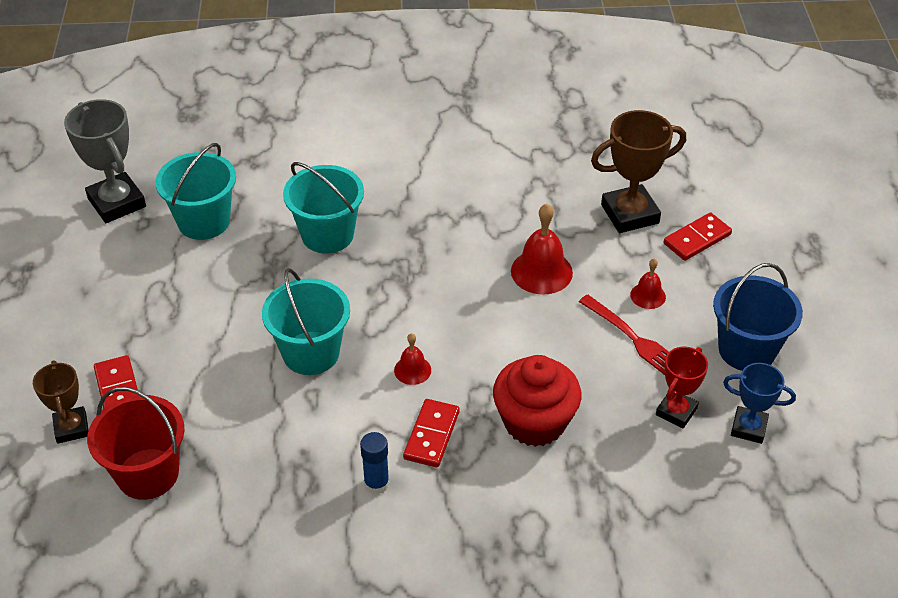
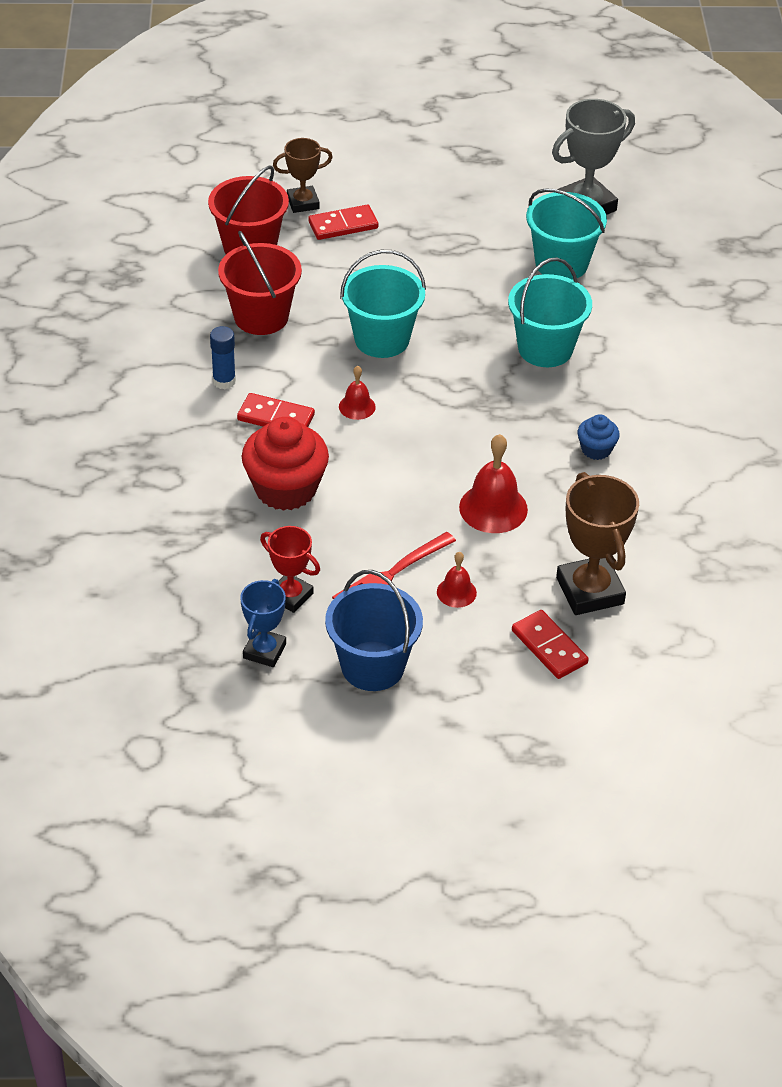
camera: 90 degrees right, 0 degrees up
(270, 456) = (261, 317): none -> red bucket
(461, 205) = (596, 449): none -> blue cupcake

